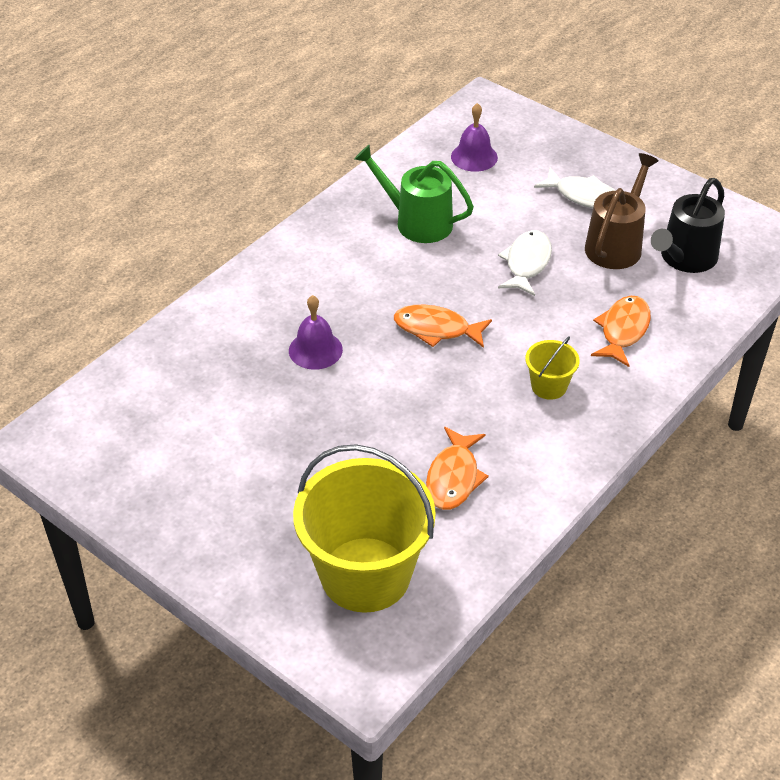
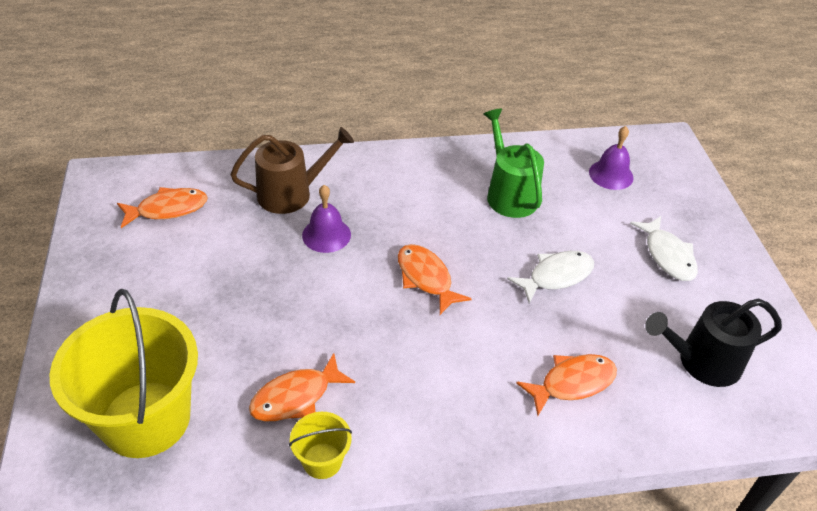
camera: 40 degrees right, 0 degrees up
(147, 422) = (168, 209): none -> orange fish
(549, 386) = (455, 382): yellow bucket -> yellow bucket (322, 460)
(616, 245) = (650, 310): brown watering can -> brown watering can (291, 194)

